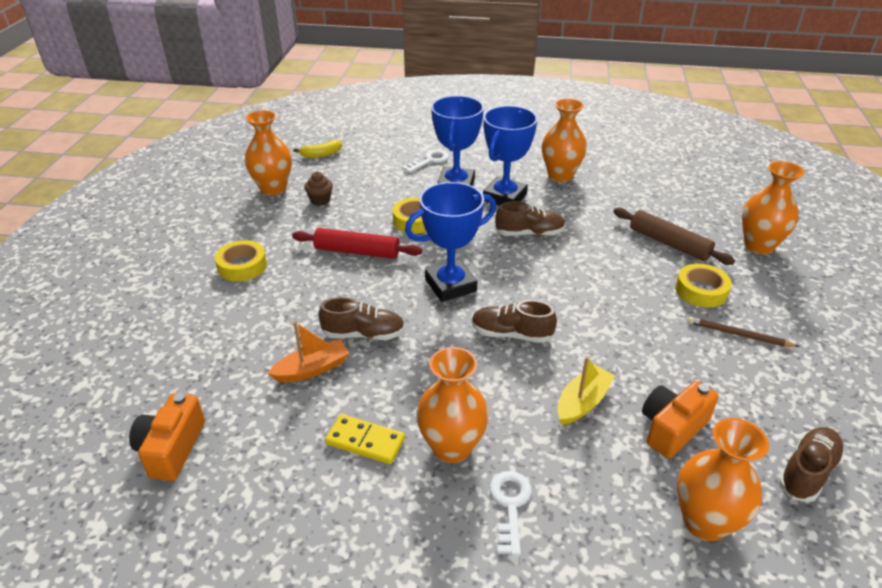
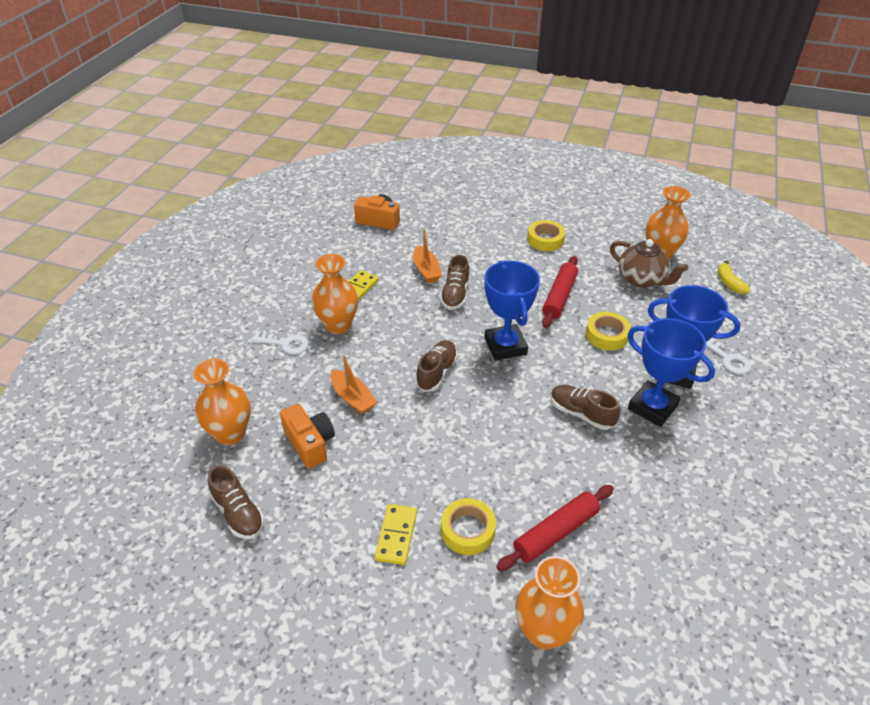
camera: 100 degrees right, 5 degrees up
(320, 200) = (641, 279): brown cupcake -> brown teapot
(529, 233) = (581, 413): brown shoe -> brown shoe turned 120 degrees clockwise
(560, 175) = (707, 468): orange vase -> none
(582, 402) = (353, 398): yellow boat -> orange boat
(669, 243) = (556, 533): brown rolling pin -> red rolling pin
(738, 335) = (396, 535): brown pencil -> yellow domino

